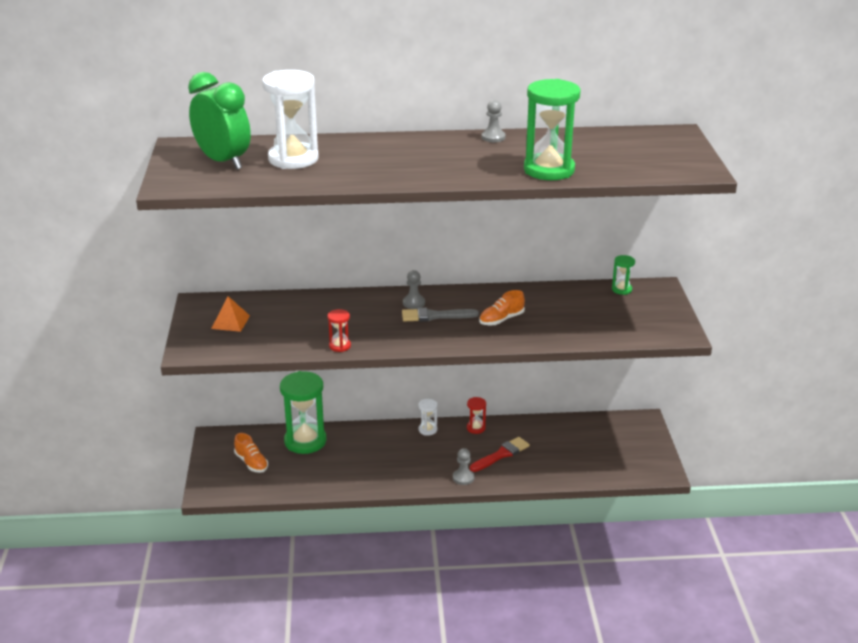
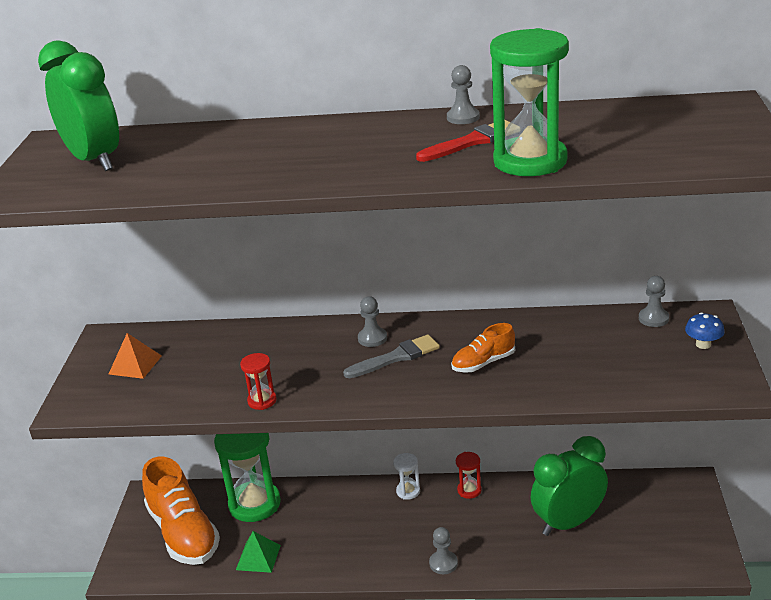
camera: 10 degrees right, 0 degrees up
(251, 463) = (183, 533): orange shoe -> orange shoe, size x2.01
(293, 159) = (186, 155): white hourglass -> none
(316, 478) = (258, 557): none -> green pyramid
(435, 316) = (396, 357): grey brush -> grey brush turned 150 degrees clockwise
(501, 454) = (497, 530): red brush -> red brush (472, 142)
(554, 448) = (568, 522): none -> green clock
(621, 289) = (653, 318): green hourglass -> grey pawn
(658, 307) = (703, 344): none -> blue mushroom

